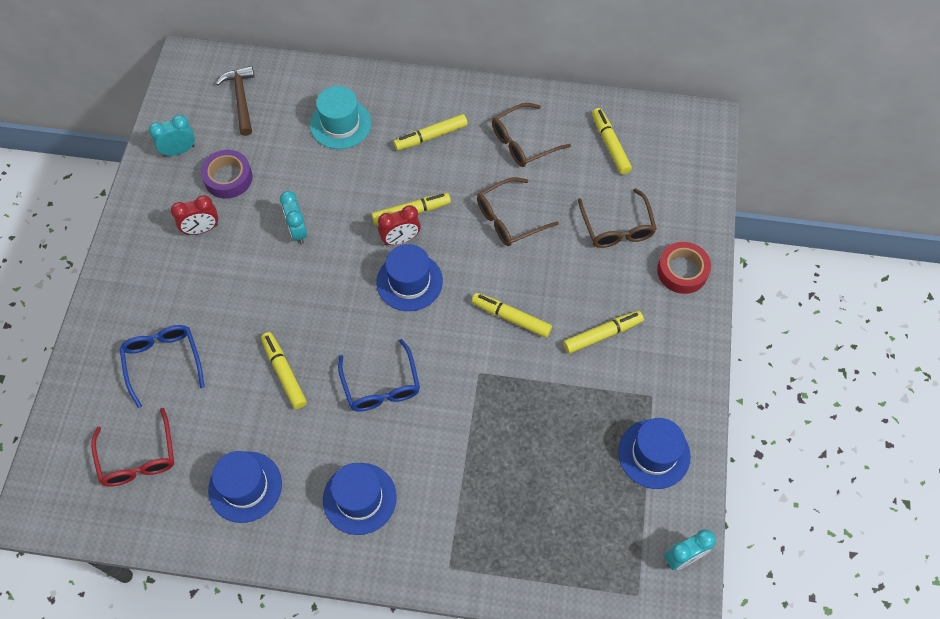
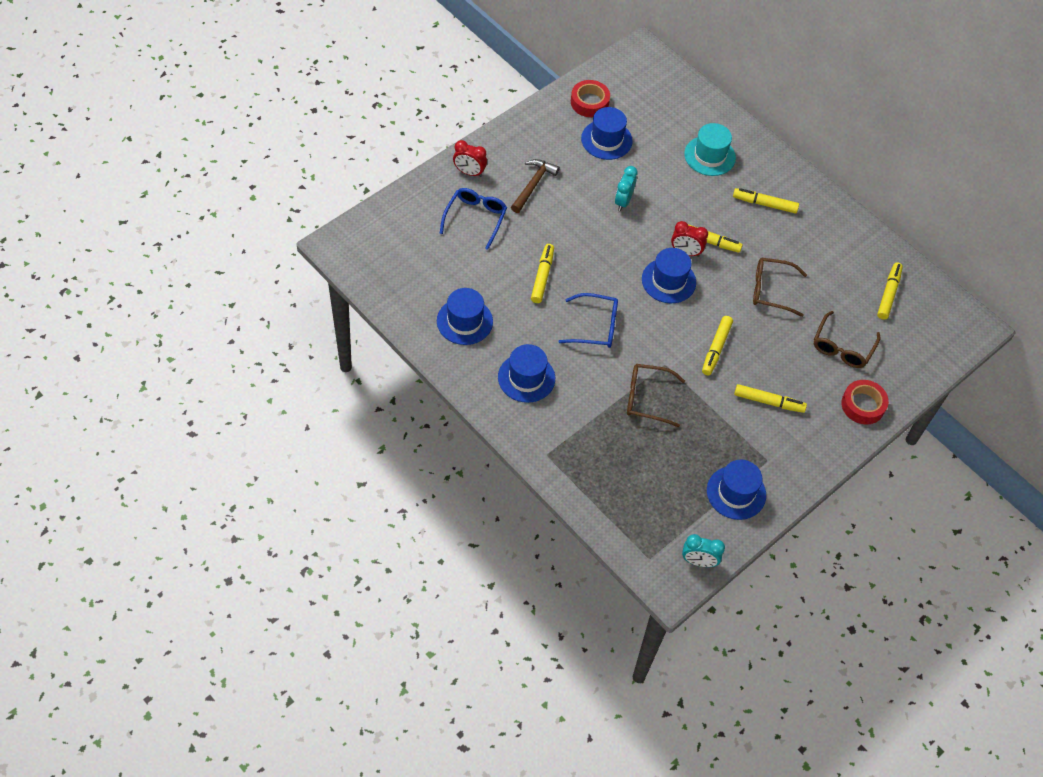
camera: 35 degrees right, 5 degrees down
(138, 458) = (416, 261): red glasses -> none
(179, 150) = (589, 102): turquoise clock -> red tape
(202, 229) = (563, 159): red clock -> red clock (469, 172)
(228, 178) = (606, 140): purple tape -> blue hat
(241, 99) = (657, 97): brown hammer -> brown hammer (533, 185)
(381, 386) = (595, 327): blue glasses -> blue glasses turned 105 degrees counterclockwise
(511, 318) = (716, 348): yellow marker -> yellow marker turned 135 degrees counterclockwise
(523, 142) = (826, 250): brown glasses -> brown glasses (647, 398)

